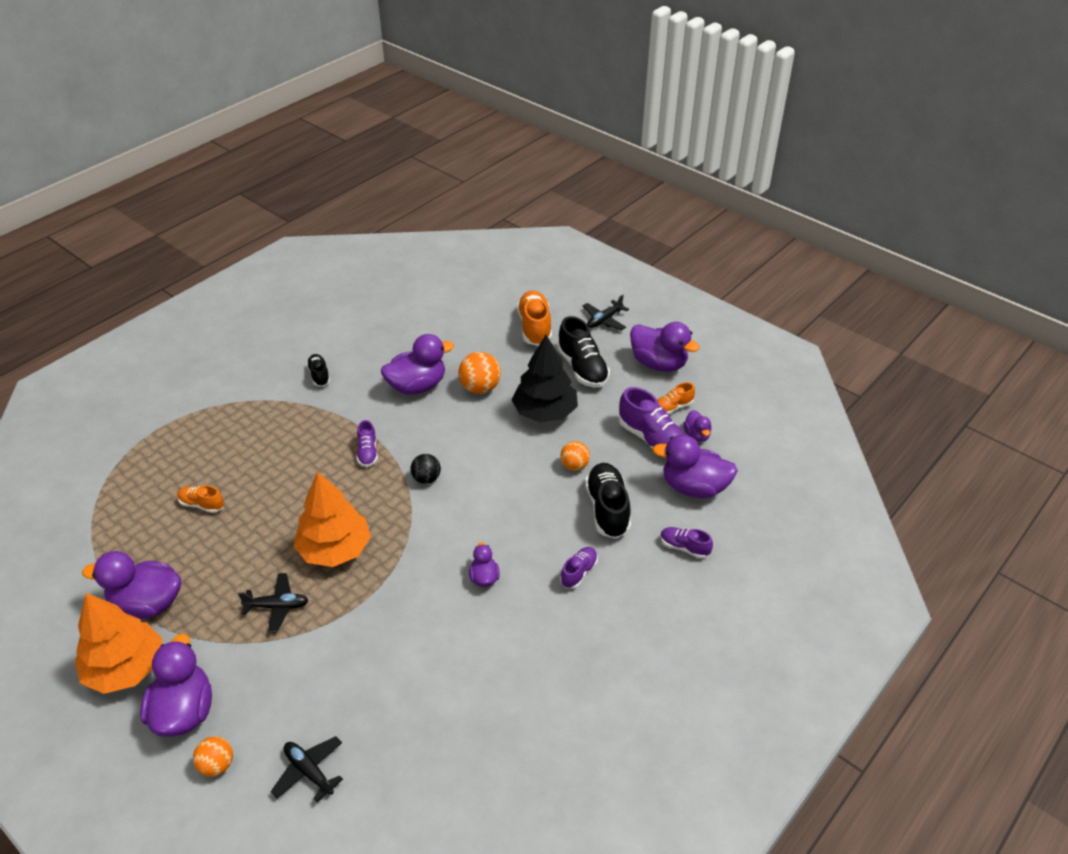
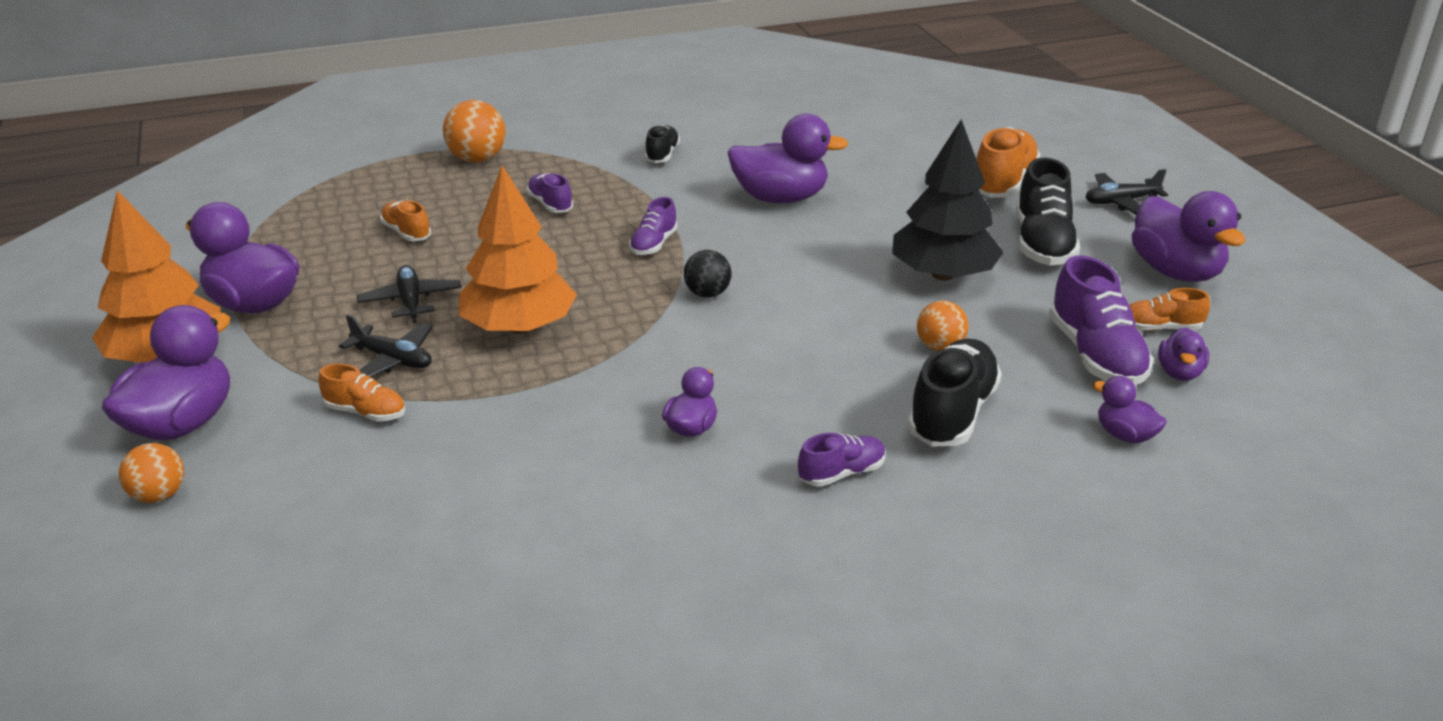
camera: 30 degrees right, 10 degrees down
(293, 651) = (366, 412): none -> orange shoe
(309, 771) = (255, 552): black plane -> black plane (411, 301)
(480, 388) = (867, 223): orange ball -> orange ball (477, 159)
(684, 547) = (1048, 505): purple shoe -> purple shoe (550, 204)
(694, 487) = (1125, 435): purple duck -> purple duck, size x0.52

